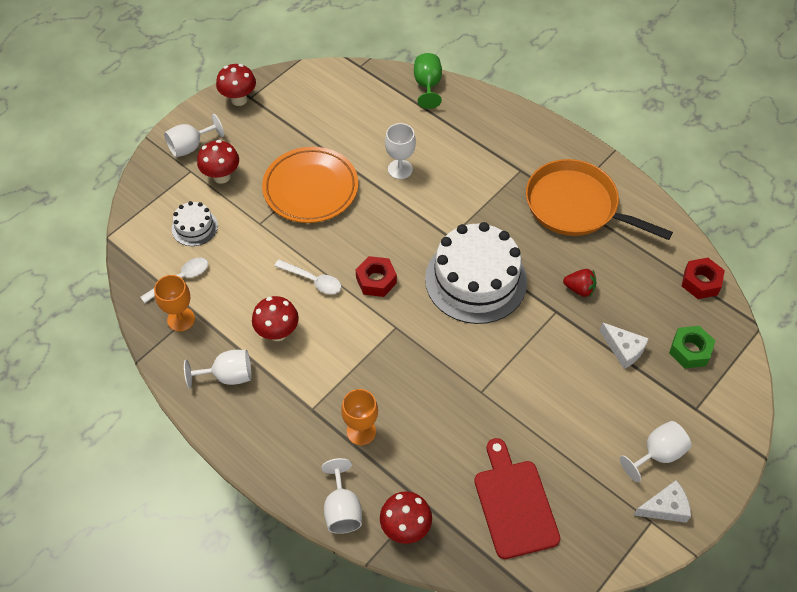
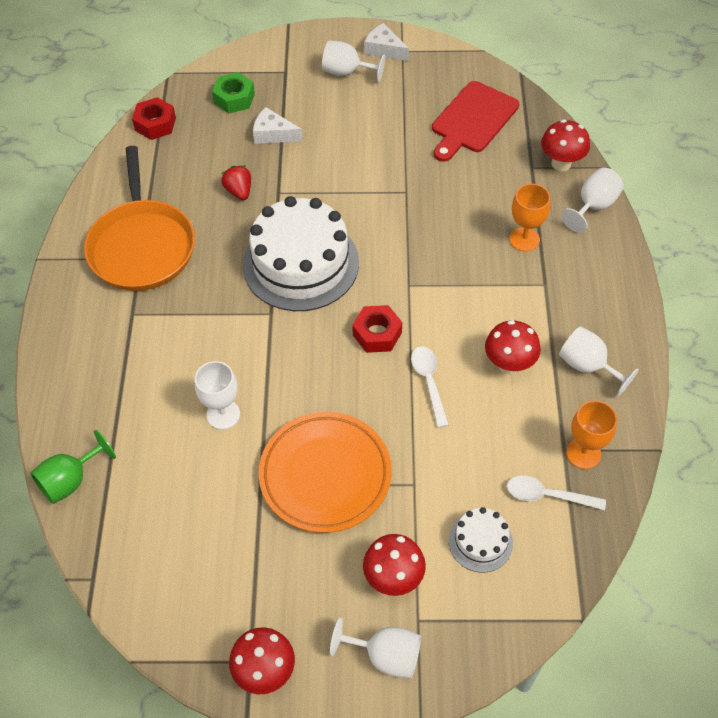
camera: 130 degrees left, 0 degrees up
(623, 349) = (273, 134): white cheese -> white cheese turned 75 degrees counterclockwise

